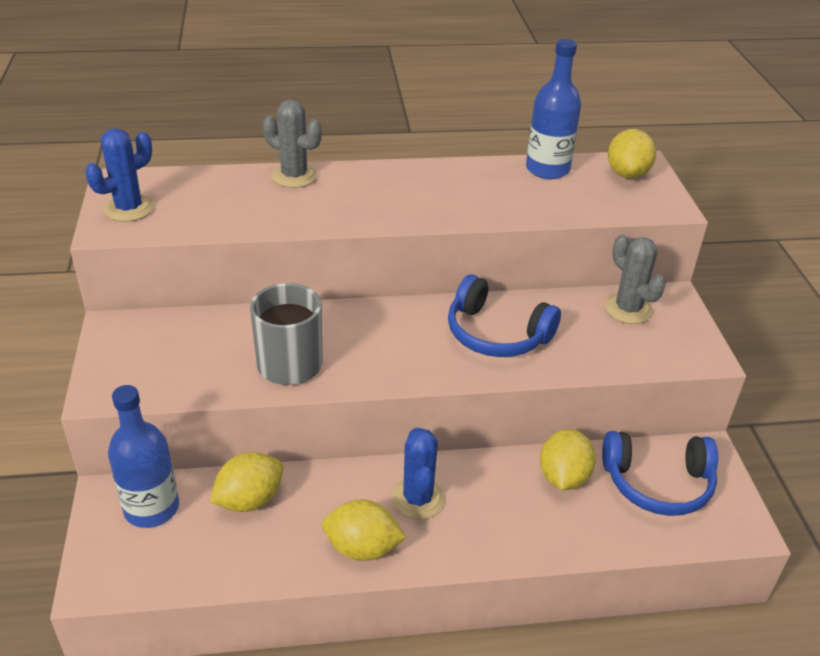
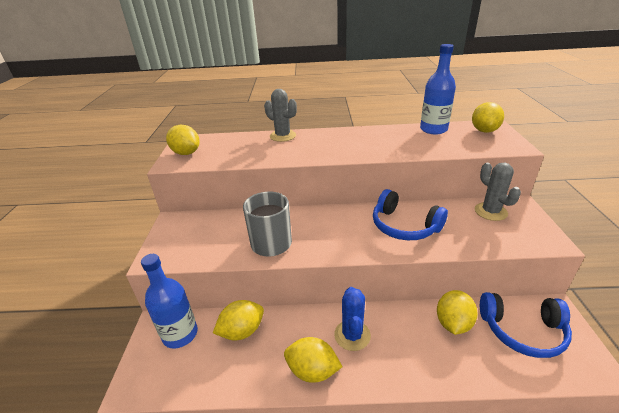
camera: 10 degrees right, 5 degrees down
(129, 208) = (186, 153): blue cactus -> yellow lemon

